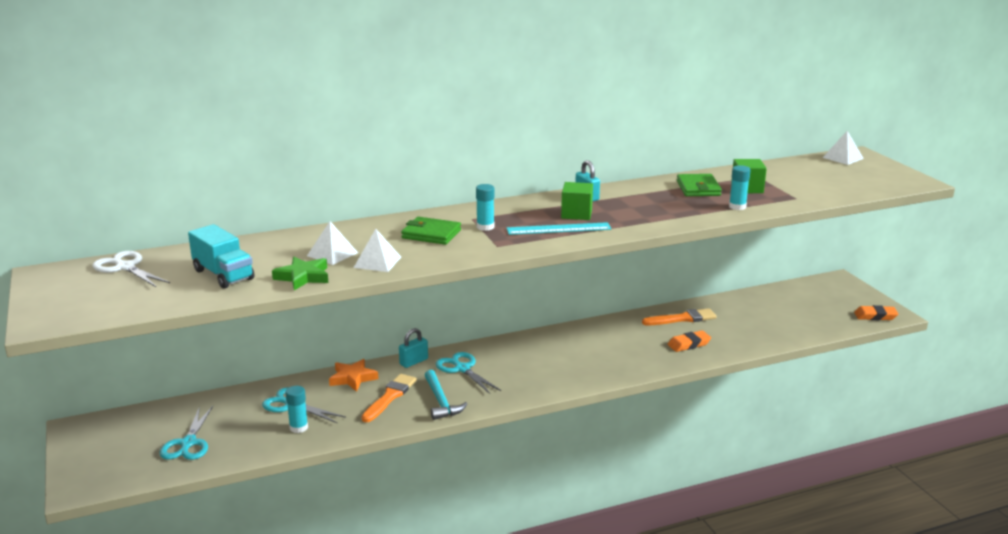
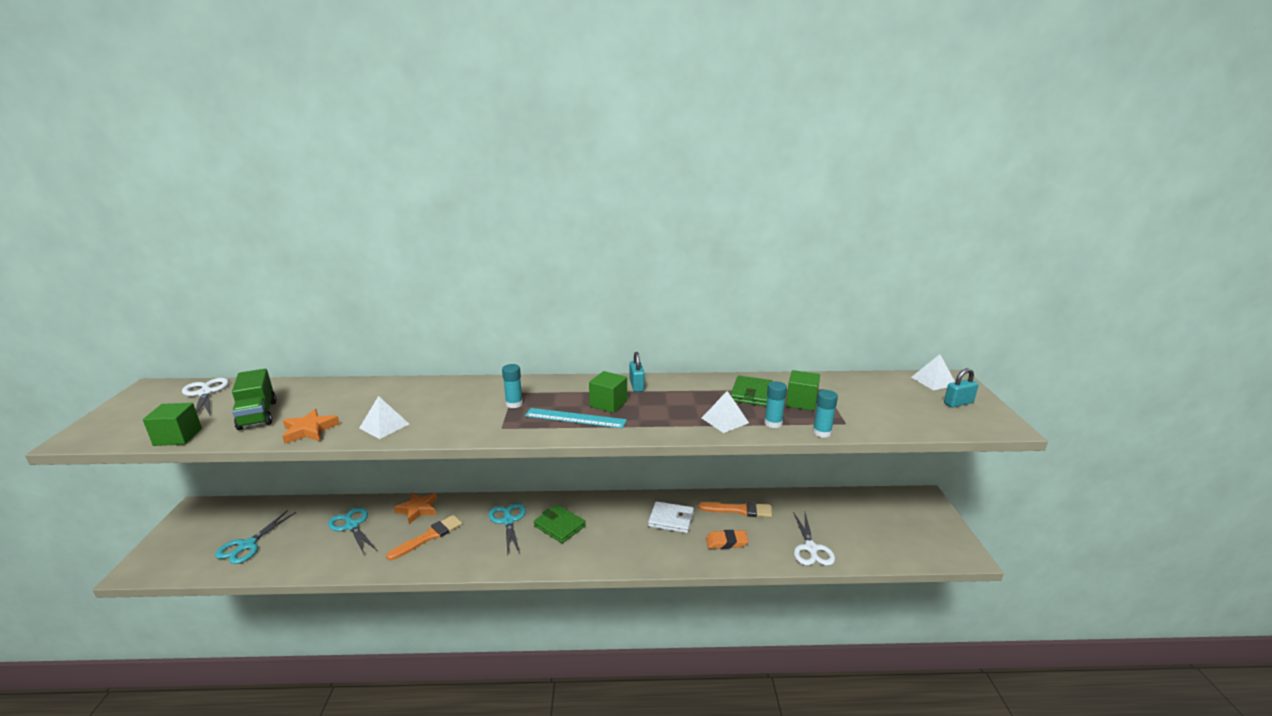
camera: 20 degrees right, 0 degrees up
(163, 304) = (178, 437): none -> green cube
(223, 275) = (257, 415): turquoise truck -> green truck
(298, 427) = (335, 551): turquoise glue stick -> turquoise glue stick (822, 432)
(303, 277) = (309, 430): green star -> orange star
(332, 254) = (361, 409): white pyramid -> white pyramid (725, 420)
(414, 362) = (477, 504): turquoise padlock -> turquoise padlock (958, 403)
(431, 234) = (462, 403): green wallet -> green wallet (559, 526)
(441, 401) = (463, 553): turquoise hammer -> none
(624, 337) = (671, 519): none -> white wallet
(765, 334) = (811, 548): none -> white scissors
(875, 316) = (943, 552): orange eraser -> none

